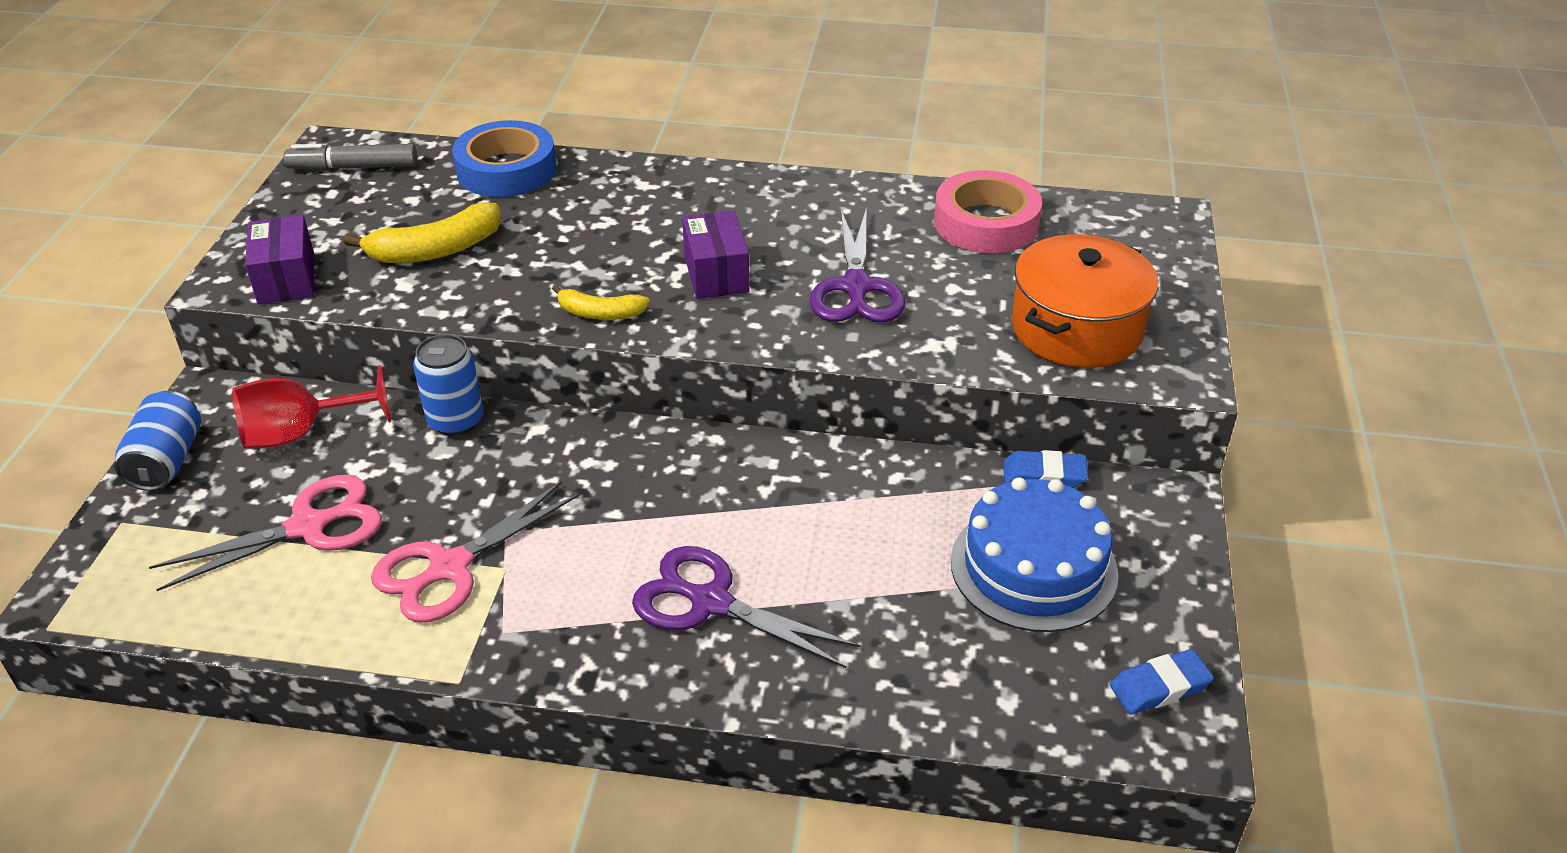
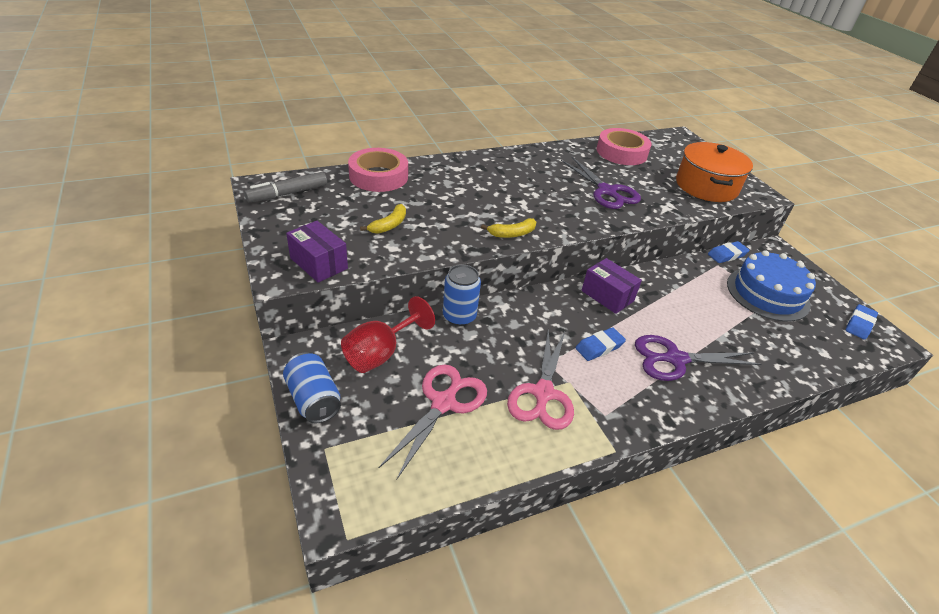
camera: 35 degrees left, 0 degrees up
(436, 250) = (389, 225): yellow banana -> yellow banana, size x0.62
(506, 170) = (378, 176): blue tape -> pink tape
(610, 538) = (599, 347): none -> blue eraser
(716, 274) = (541, 201): purple box -> purple box (607, 296)

